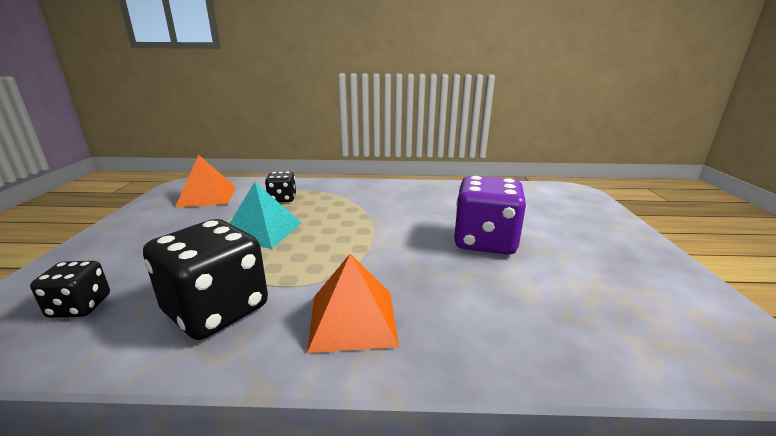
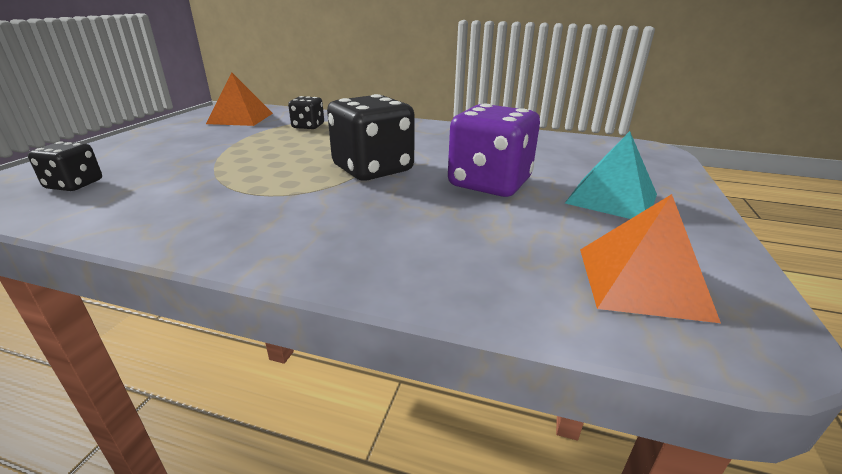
camera: 15 degrees right, 5 degrees up
(216, 309) = (177, 202): black dice -> black dice (373, 169)
(262, 231) = (267, 149): turquoise pyramid -> turquoise pyramid (611, 198)
(352, 319) = (290, 227): orange pyramid -> orange pyramid (641, 282)

